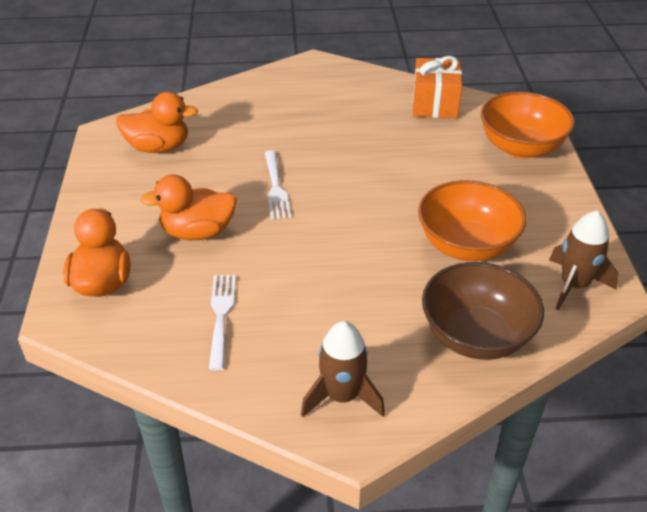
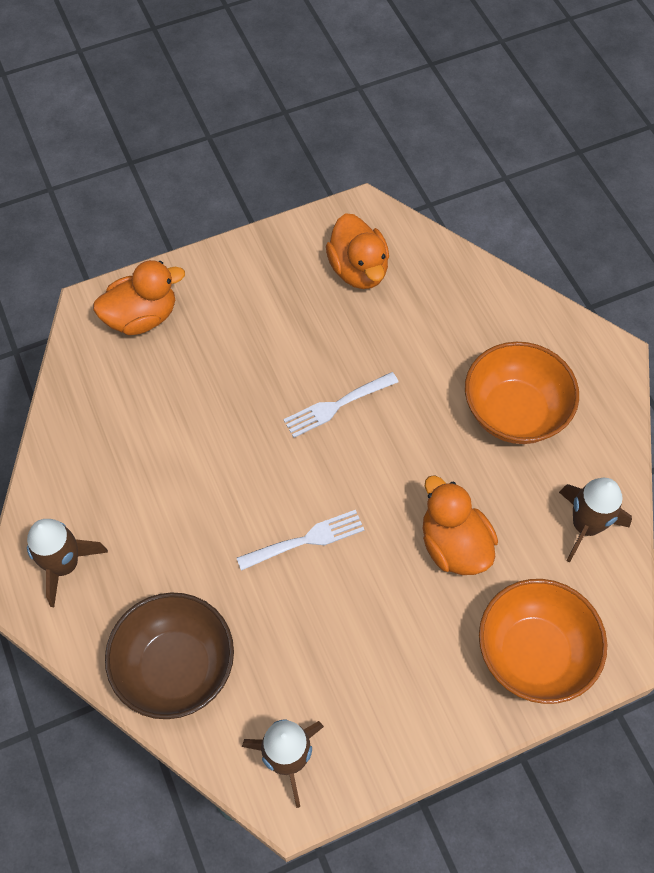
camera: 70 degrees right, 20 degrees up
(198, 232) = (238, 363): orange duck -> orange duck (454, 545)
(221, 316) = (130, 430): white fork -> white fork (305, 541)
(435, 104) = (585, 525): orange gift -> brown rocket
(466, 245) = (313, 628): orange bowl -> orange bowl (514, 412)

